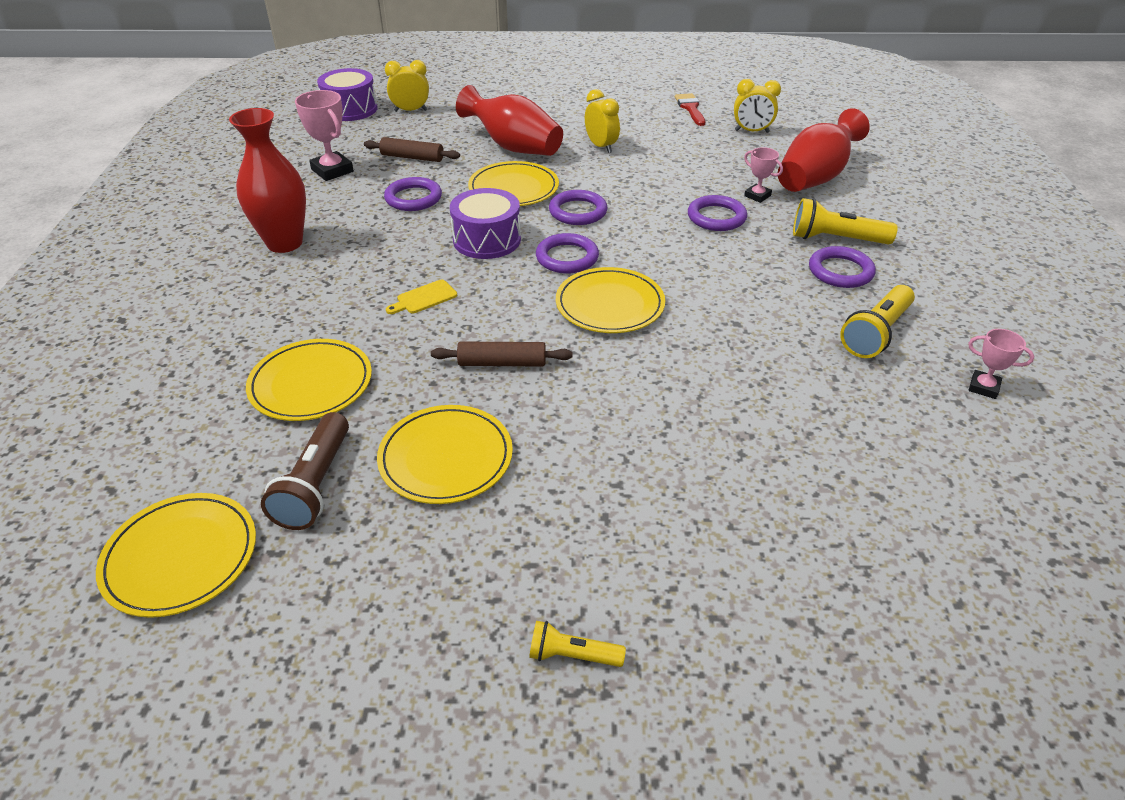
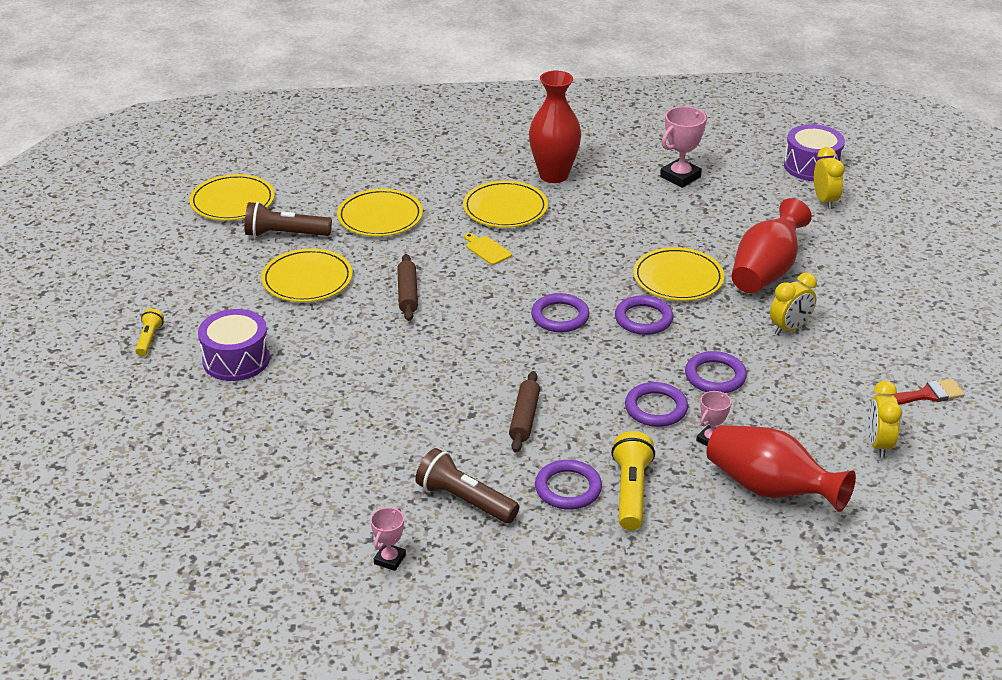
camera: 85 degrees right, 5 degrees down
(412, 157) = (721, 215): brown rolling pin -> brown rolling pin (524, 418)
(413, 198) = (643, 225): purple ring -> purple ring (715, 376)
(487, 240) = (580, 271): purple drum -> purple drum (236, 359)
(610, 304) = (490, 343): yellow plate -> yellow plate (505, 208)
(875, 333) = (465, 500): yellow flashlight -> brown flashlight

